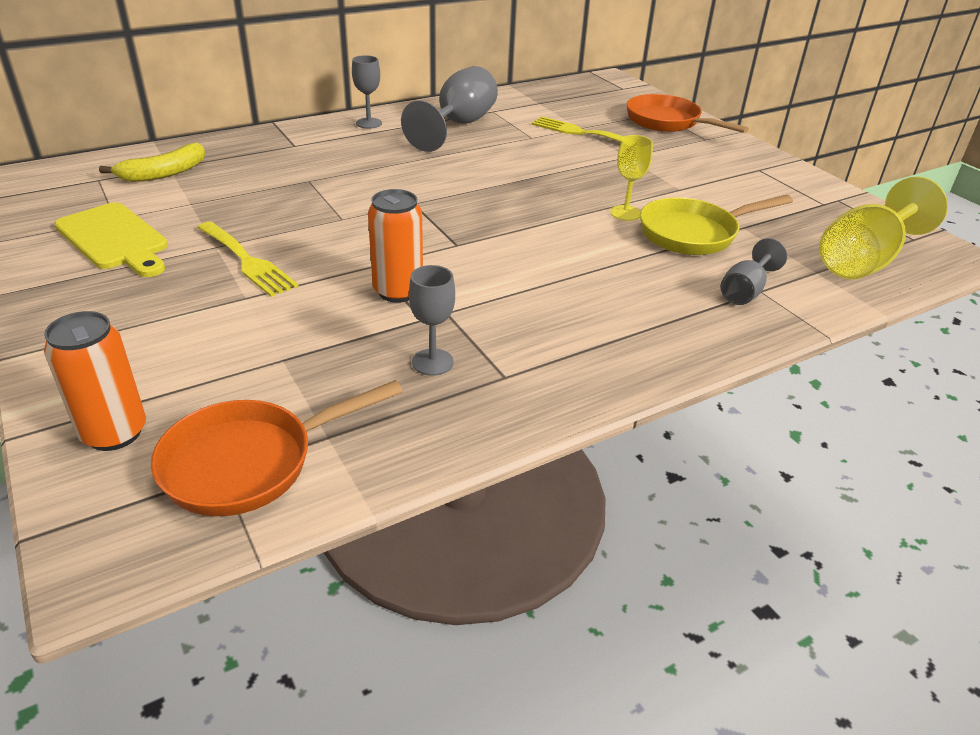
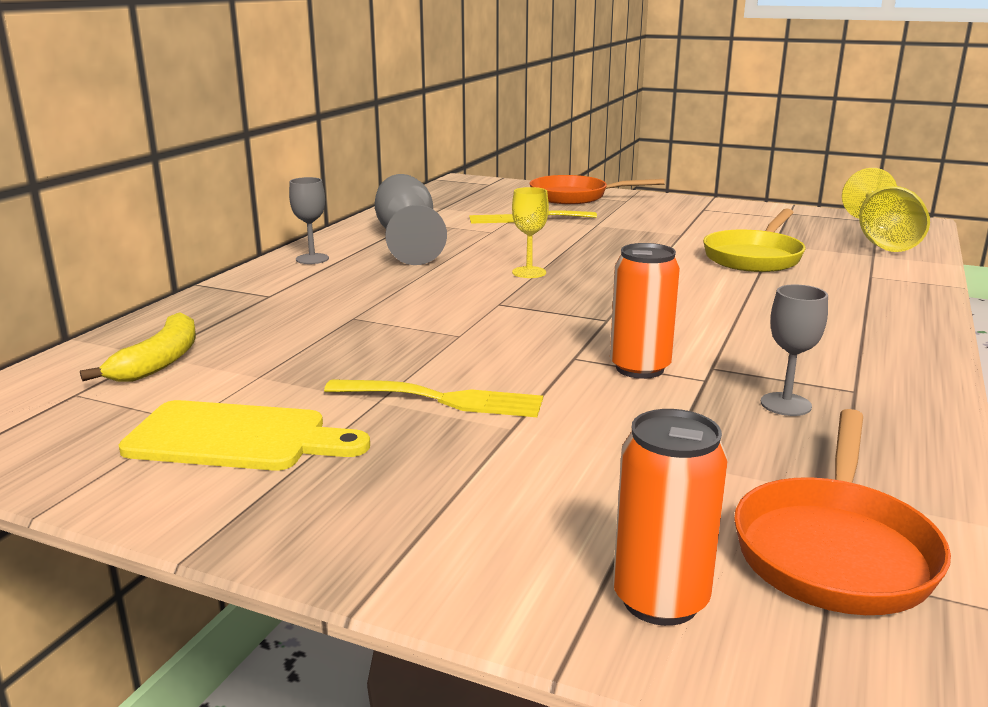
camera: 35 degrees left, 15 degrees down
(625, 213) = (681, 259): yellow goblet -> yellow goblet (529, 272)
(745, 291) = (864, 279): grey goblet -> none

